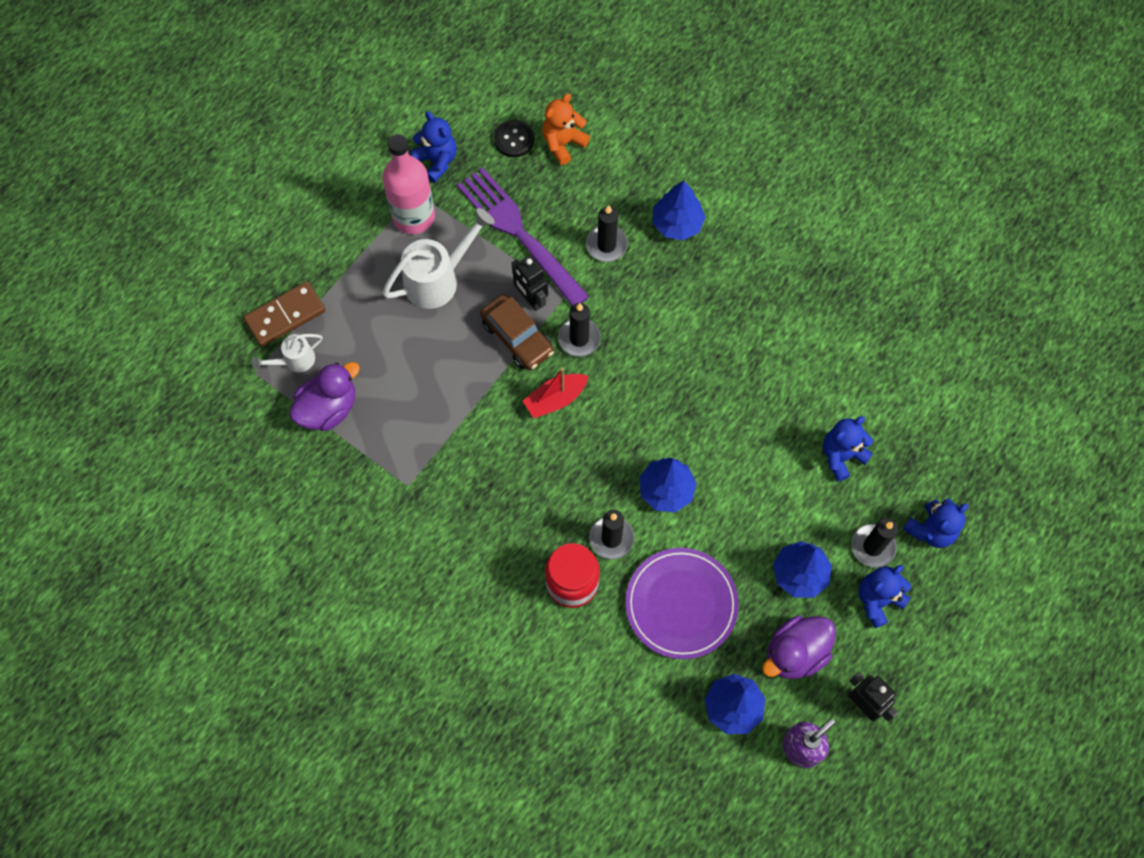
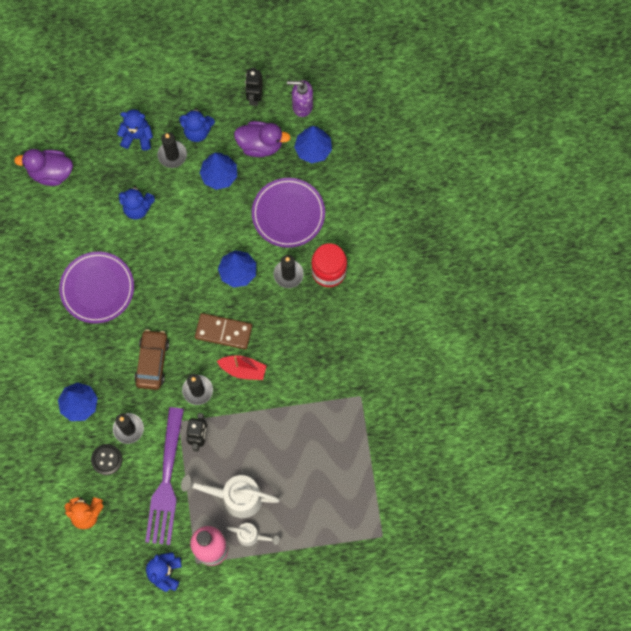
camera: 135 degrees left, 5 degrees up
(285, 316) = (336, 555): brown domino -> brown domino (223, 332)
(295, 360) = (355, 523): white watering can -> white watering can (251, 536)
(328, 408) = (362, 477): purple duck -> purple duck (51, 173)
(514, 139) = (110, 543): black button -> black button (107, 459)
(517, 337) = (228, 422): brown car -> brown car (152, 362)
(785, 340) = (97, 288): none -> purple plate

